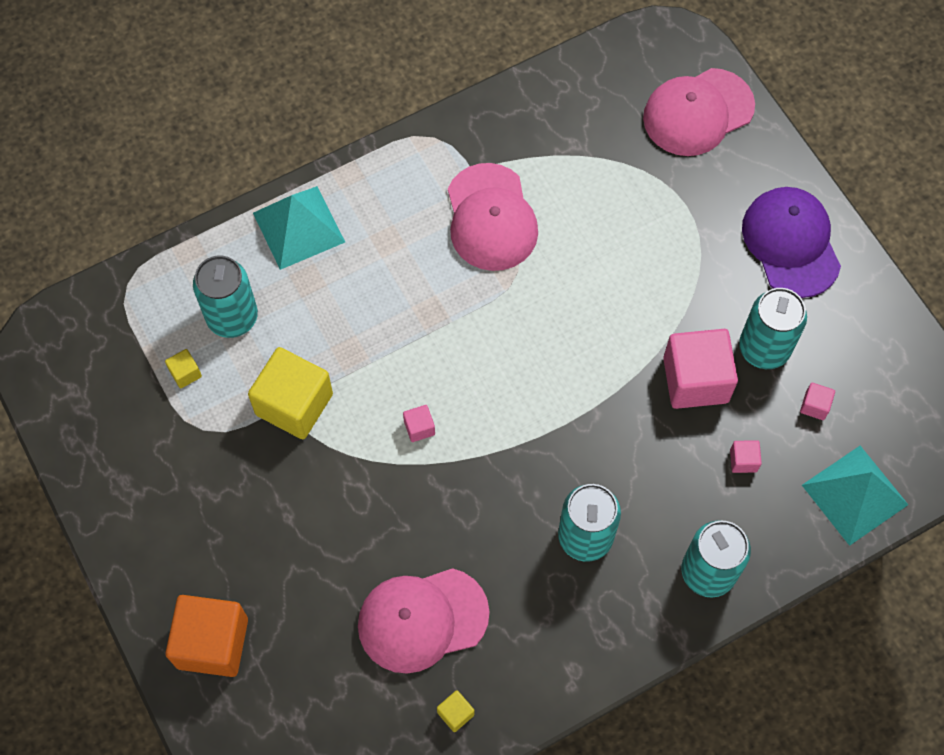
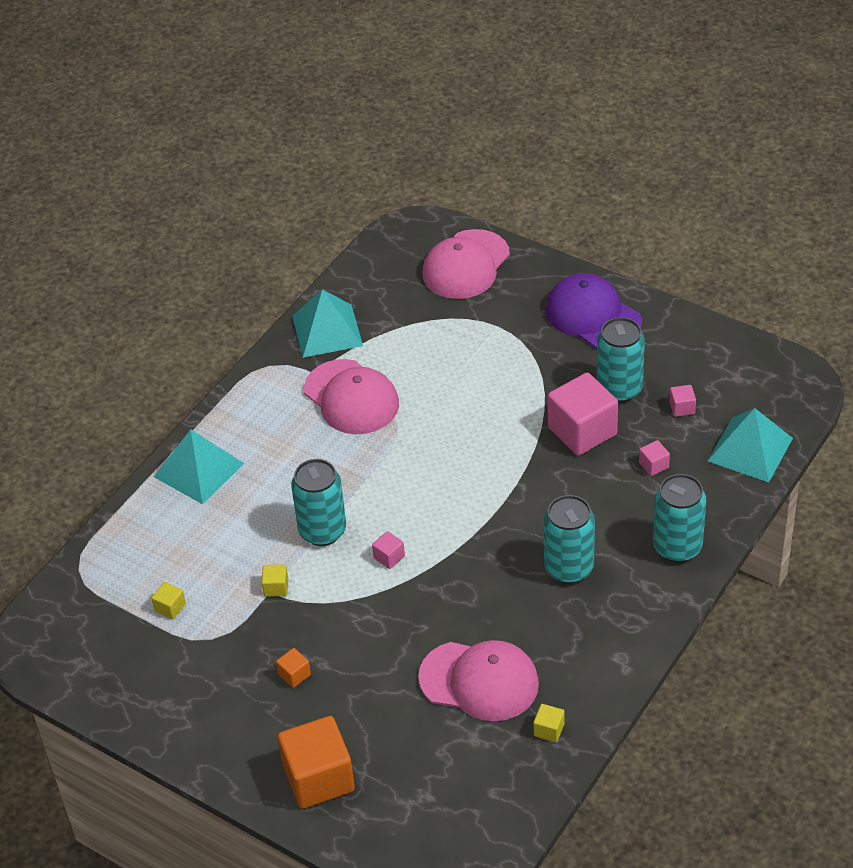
camera: 25 degrees left, 20 degrees down
(232, 317) = (184, 553): turquoise can -> turquoise can (322, 531)
(255, 514) = (294, 675): none -> orange cube
(294, 404) = (276, 587): yellow cube -> yellow cube, size x0.43
(422, 619) = (479, 681): pink cap -> pink cap turned 120 degrees counterclockwise
(513, 123) = (327, 330): none -> turquoise pyramid

